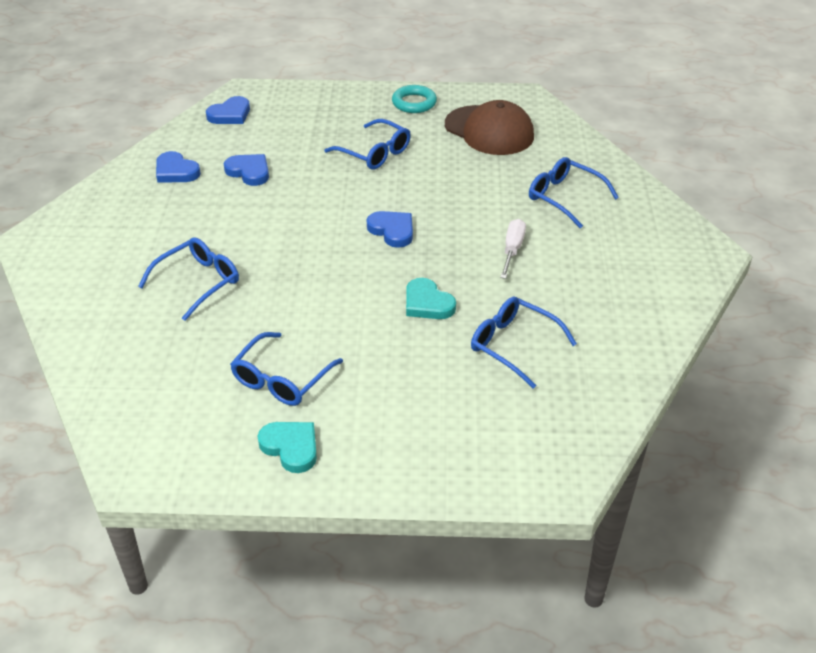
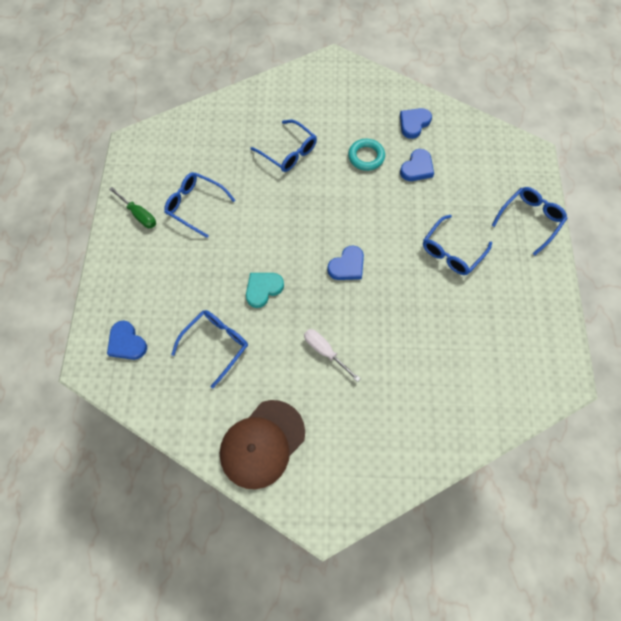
camera: 90 degrees right, 25 degrees up
(230, 114) = (496, 148): blue heart -> blue heart (127, 343)
(291, 447) = (139, 215): turquoise heart -> green screwdriver
(414, 103) = (536, 281): turquoise ring -> turquoise ring (366, 157)
(489, 131) = (498, 344): brown cap -> brown cap (262, 444)
(512, 250) = (325, 351): white screwdriver -> white screwdriver turned 150 degrees counterclockwise
(564, 197) = (398, 400): blue glasses -> blue glasses (530, 220)

